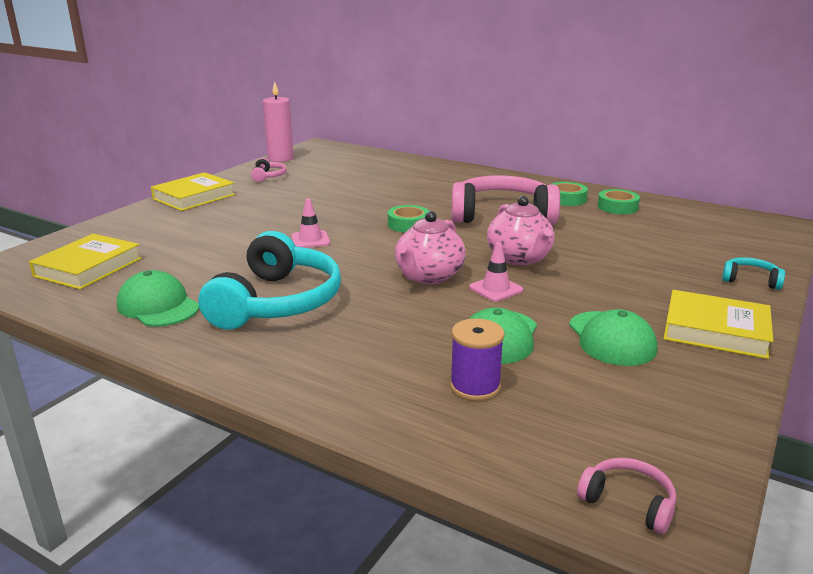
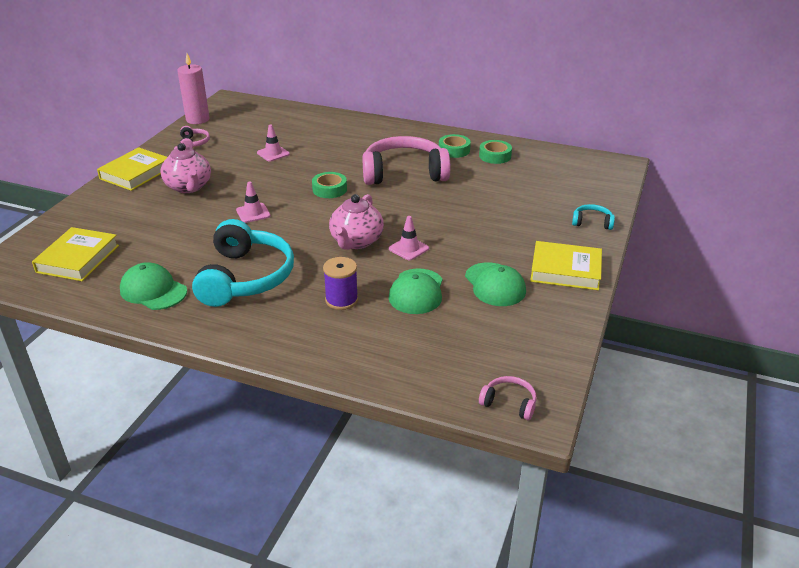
camera: 10 degrees left, 10 degrees up
(352, 189) = (273, 153): none -> pink traffic cone
(475, 386) = (405, 334): purple spool -> purple spool (341, 300)
(519, 258) = (423, 217): pink teapot -> pink teapot (189, 187)

